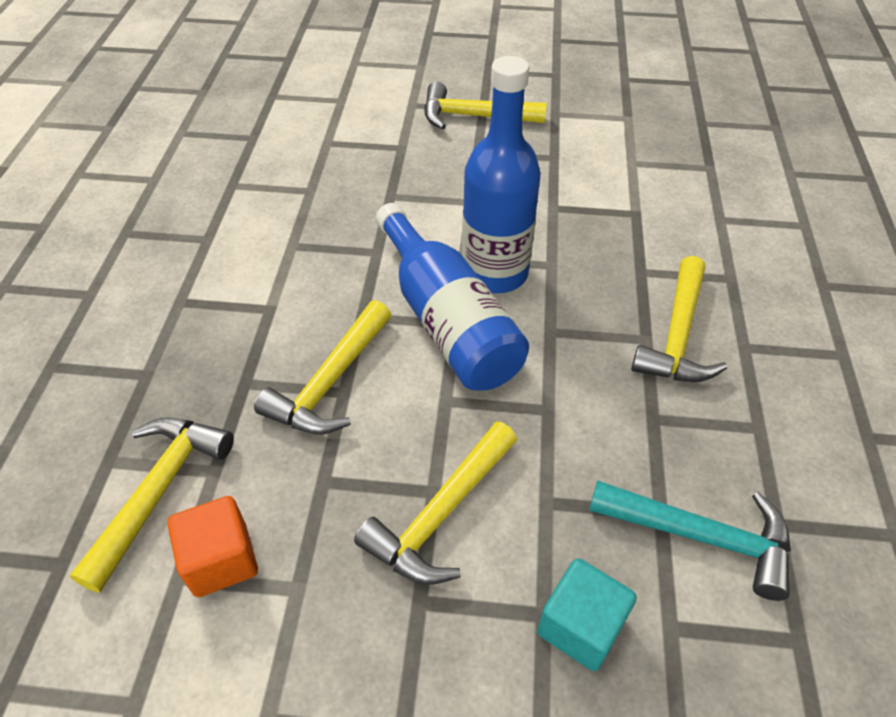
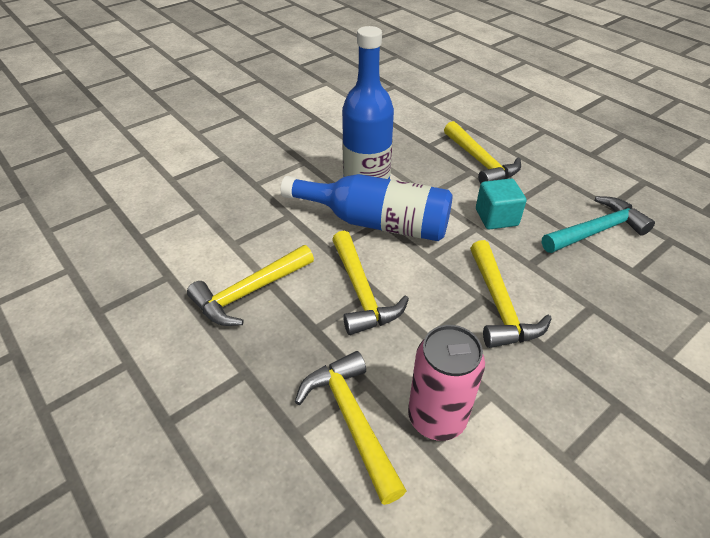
camera: 45 degrees left, 5 degrees down
(221, 560) = (436, 418): orange cube -> pink can
(474, 116) = (244, 120): yellow hammer -> yellow hammer (249, 292)
(580, 626) = (610, 299): turquoise cube -> turquoise cube (496, 217)

